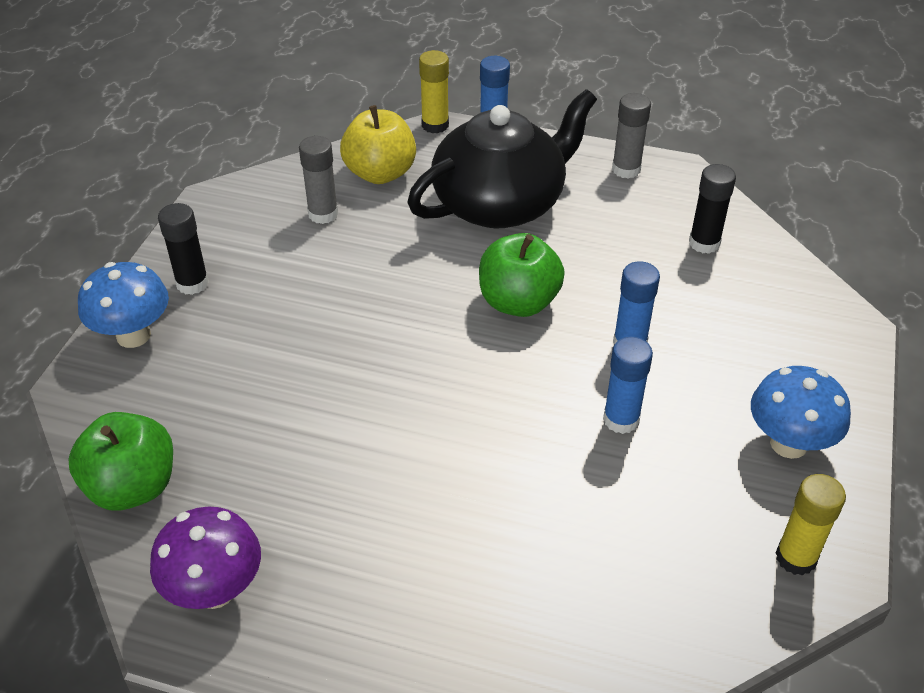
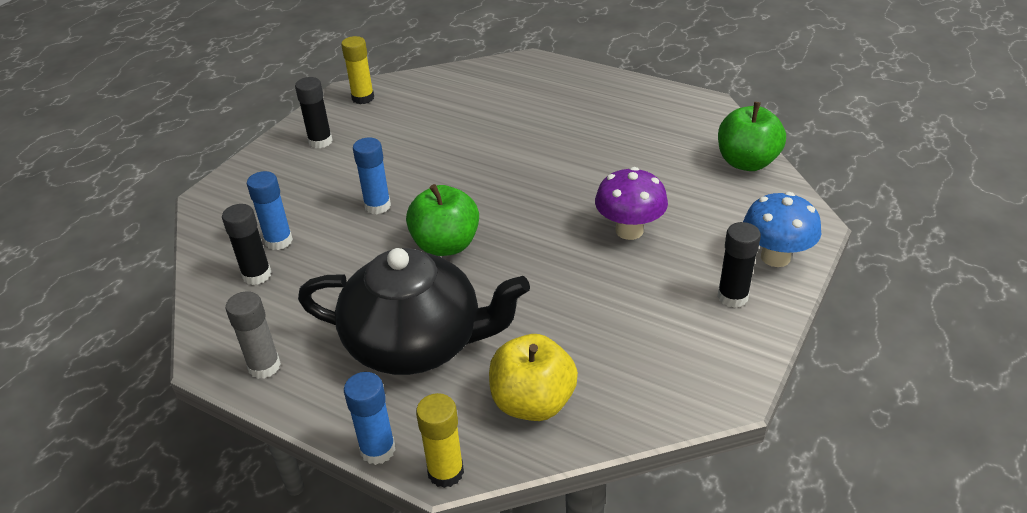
camera: 165 degrees left, 5 degrees down
(215, 590) = (685, 115): purple mushroom -> purple mushroom (629, 230)
(323, 214) = (604, 356): grey glue stick -> none
(501, 203) = (416, 342): black teapot -> black teapot turned 150 degrees counterclockwise
(621, 419) = (415, 163): blue glue stick -> blue glue stick (278, 241)
(788, 443) = (320, 141): blue mushroom -> black glue stick

